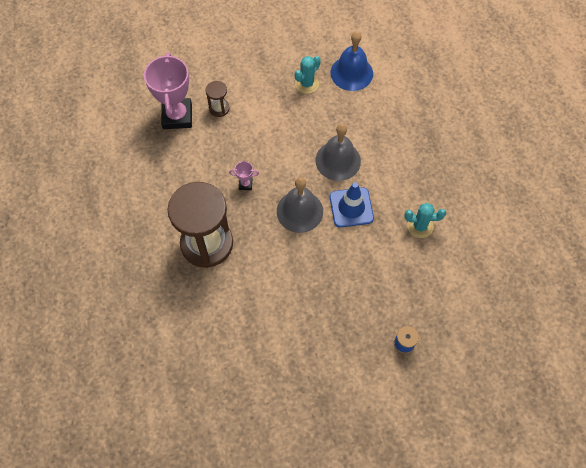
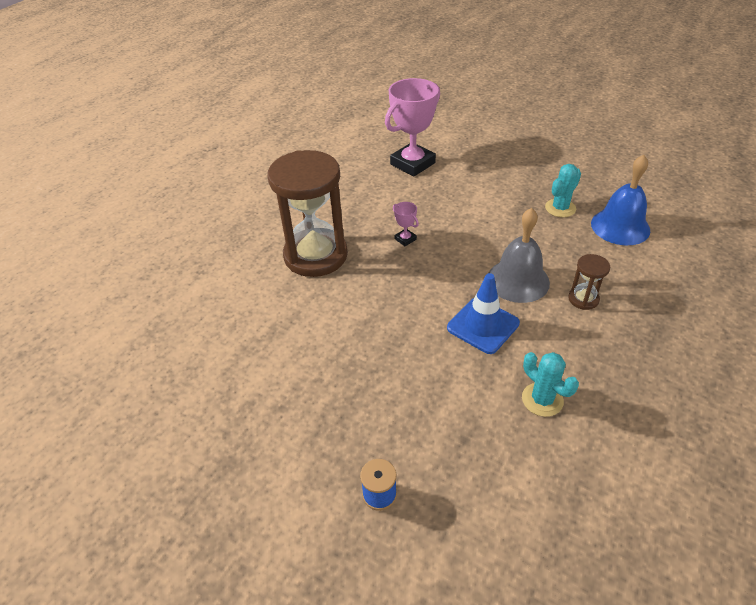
camera: 50 degrees right, 20 degrees down
(219, 108) = (454, 178): brown hourglass -> brown hourglass (583, 299)
(299, 211) = (427, 291): grey bell -> none
(307, 84) = (560, 208): turquoise cactus -> turquoise cactus turned 45 degrees counterclockwise

